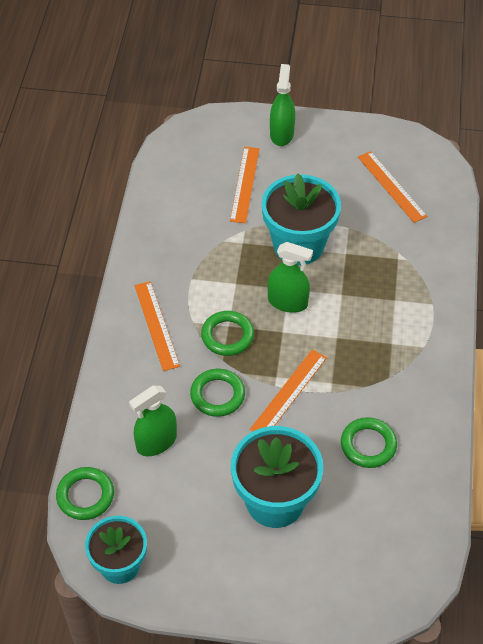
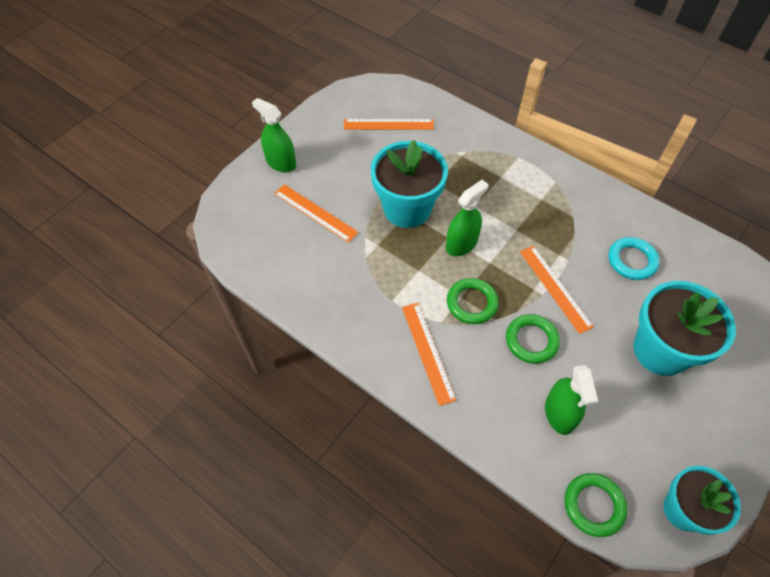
camera: 60 degrees left, 5 degrees up
(156, 325) = (428, 352): orange ruler -> orange ruler turned 60 degrees clockwise
(368, 445) = (632, 261): green ring -> turquoise ring

